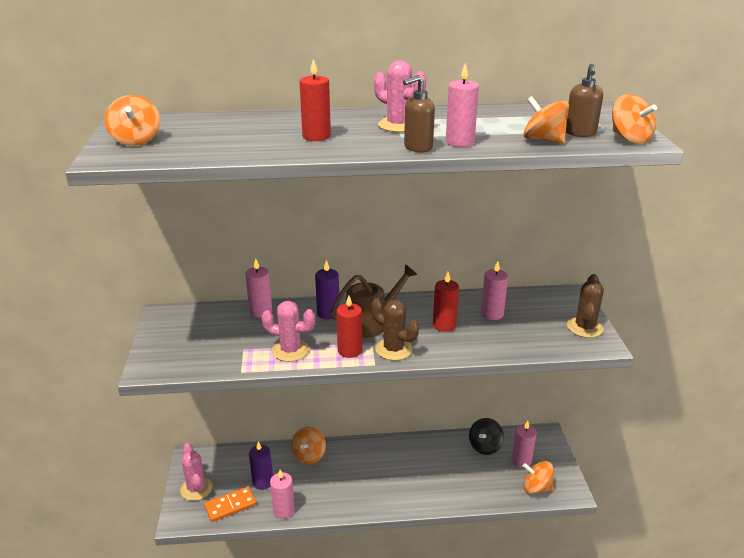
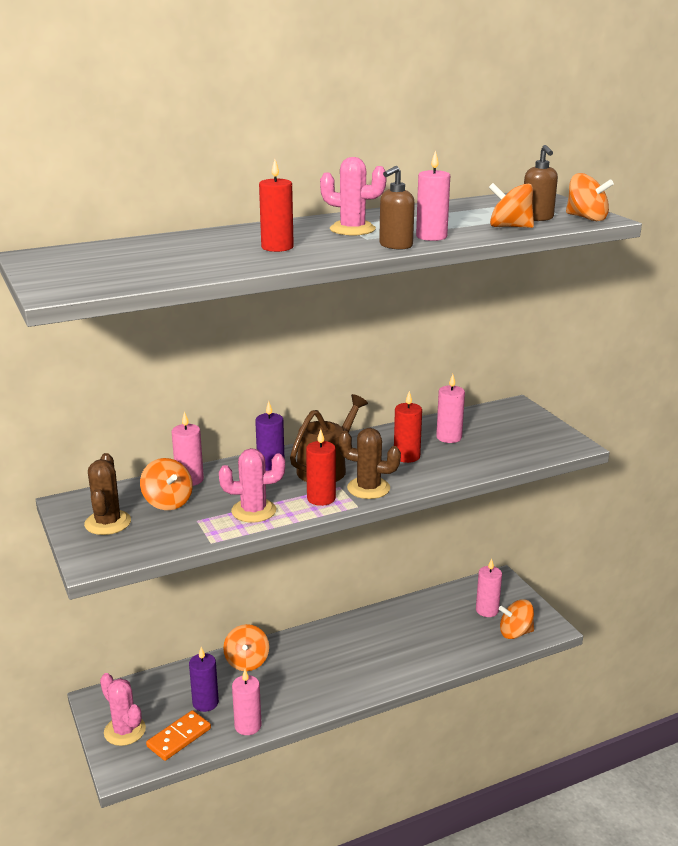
camera: 20 degrees left, 5 degrees down
(136, 140) = (72, 272): orange spinning top -> orange spinning top (168, 502)
(485, 446) = (442, 605): black spinning top -> none
(585, 327) = (548, 433): brown cactus -> brown cactus (108, 523)

